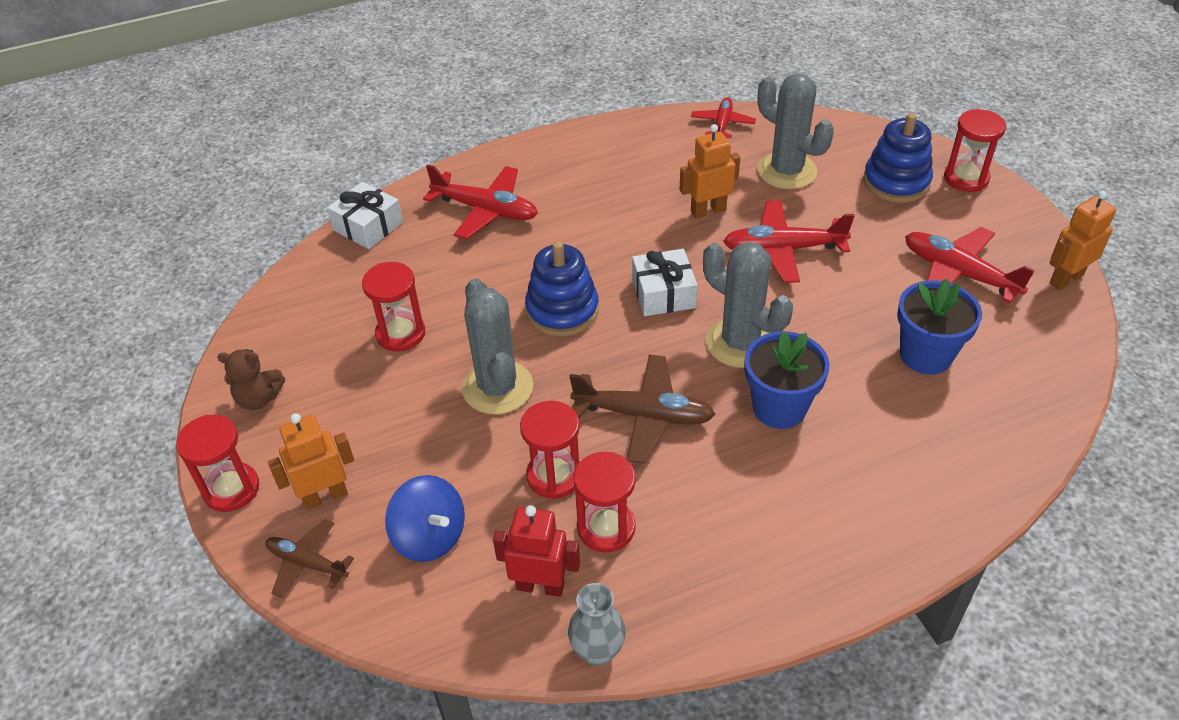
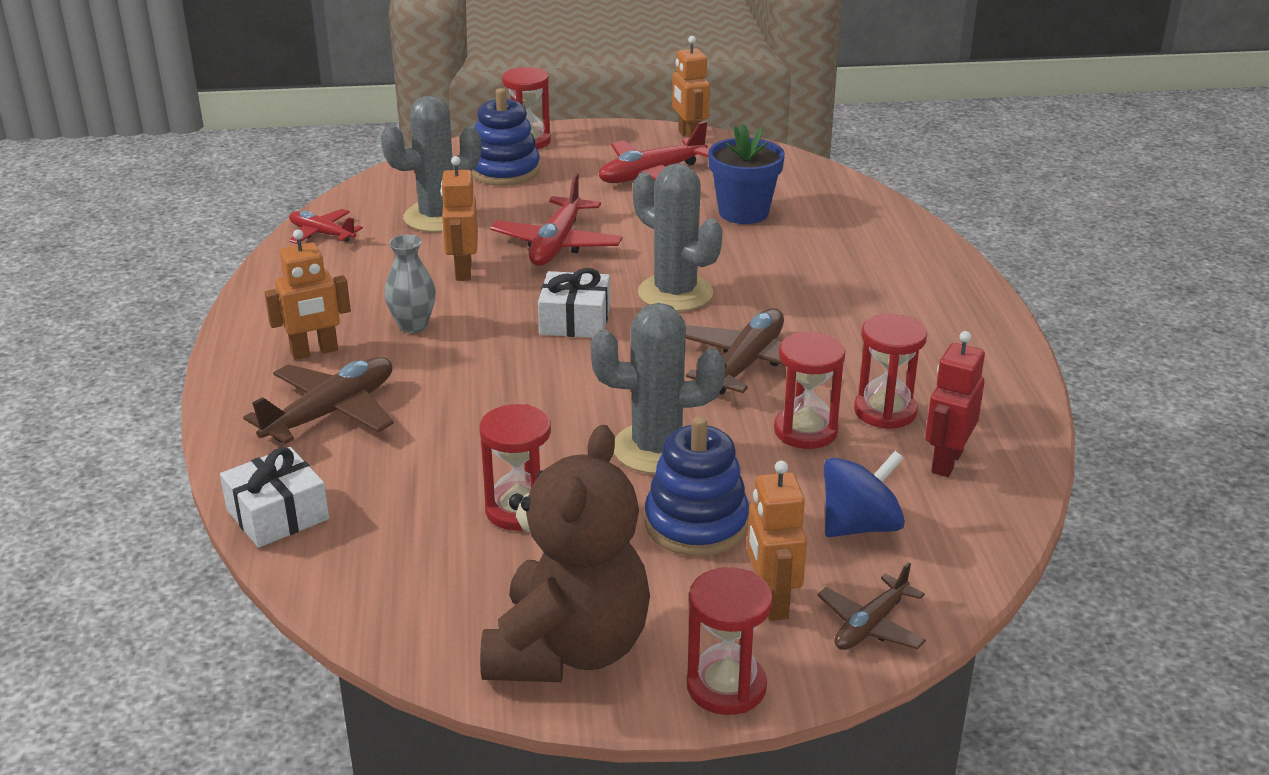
camera: 75 degrees left, 15 degrees down
(259, 398) = (568, 649): brown teddy bear -> brown teddy bear, size x2.16
(486, 210) = (331, 412): red plane -> brown plane
(557, 177) = (314, 352): none -> orange robot
(562, 310) = (558, 386): blue stacking toy -> blue stacking toy (696, 524)
(597, 651) = (1030, 441): grey vase -> grey vase (413, 325)
(740, 343) = (675, 293): grey cactus -> grey cactus turned 75 degrees clockwise
(779, 408) = (772, 292): blue flower pot -> none

